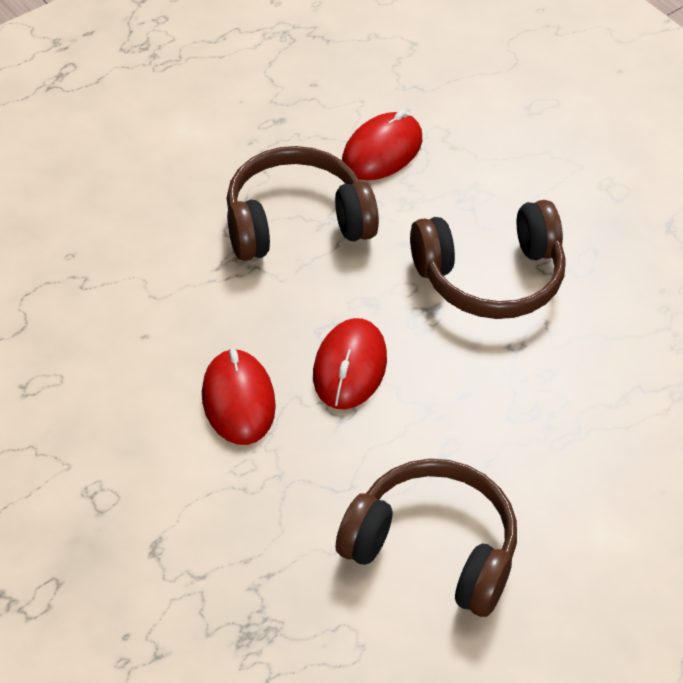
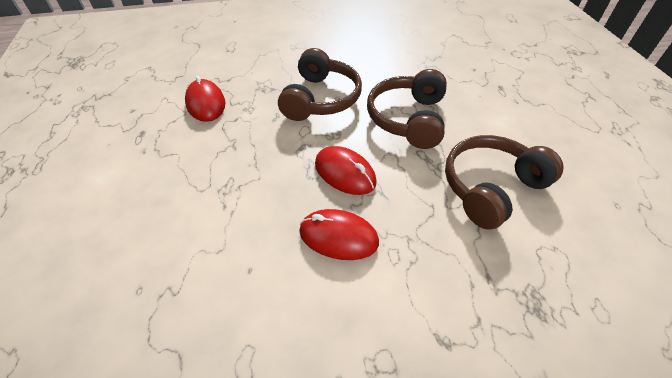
camera: 60 degrees left, 0 degrees up
(295, 221) = (221, 155): brown headphones -> brown headphones (408, 119)

